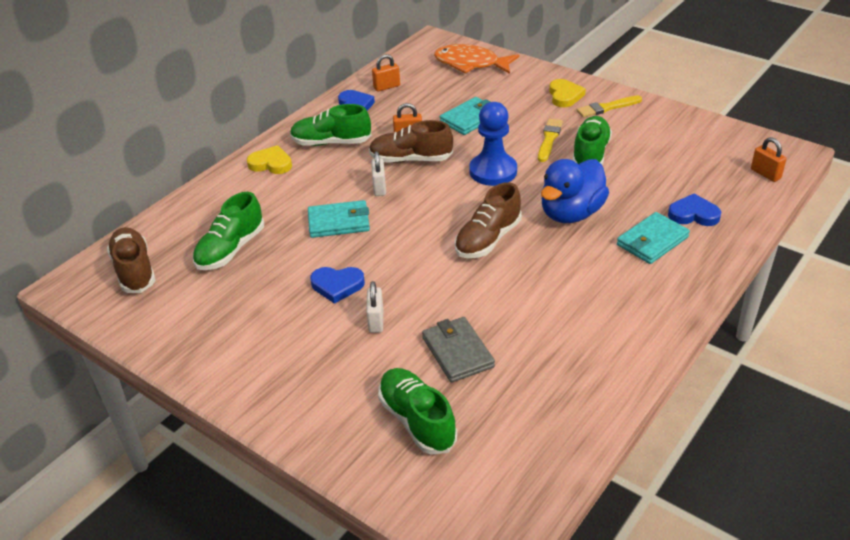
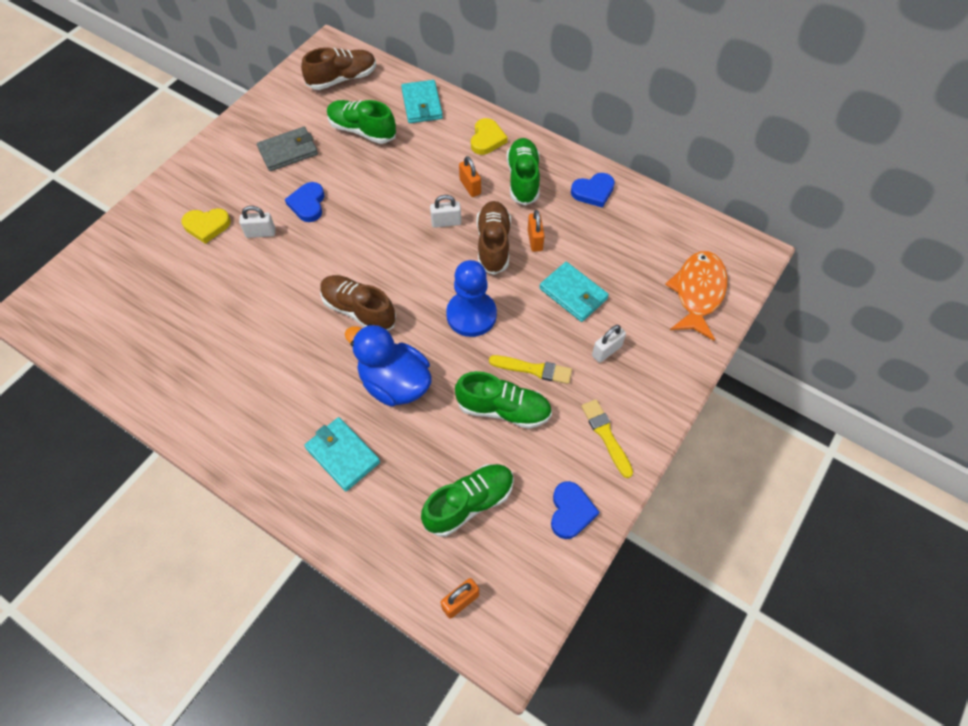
camera: 85 degrees right, 20 degrees up
(339, 222) = (394, 197): turquoise wallet -> turquoise wallet (422, 104)
(386, 87) = (635, 216): orange padlock -> orange padlock (470, 187)
(417, 420) = (148, 265): green shoe -> green shoe (469, 503)
(457, 352) = (214, 289): grey wallet -> grey wallet (288, 151)
(528, 105) = (606, 351): none -> white padlock
(564, 96) = (631, 390): yellow heart -> yellow heart (207, 226)
(693, 214) = (385, 503): blue heart -> blue heart (571, 511)

